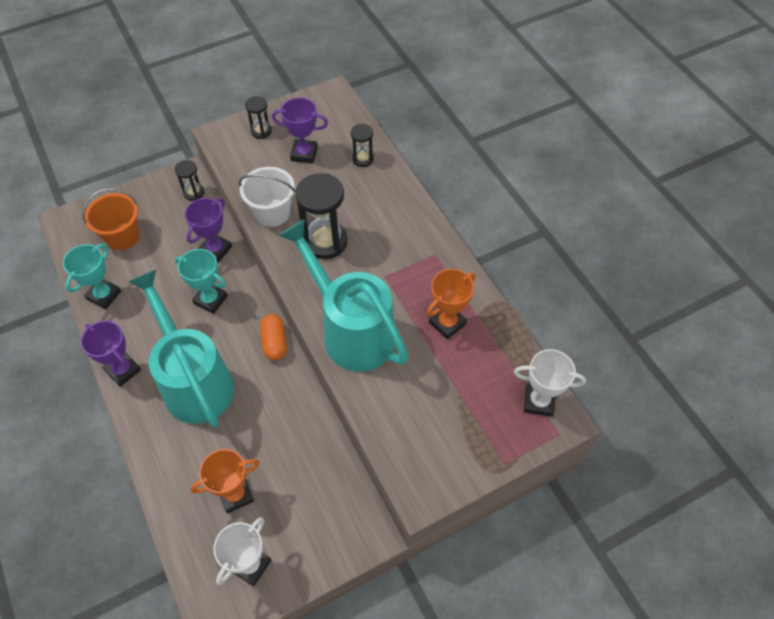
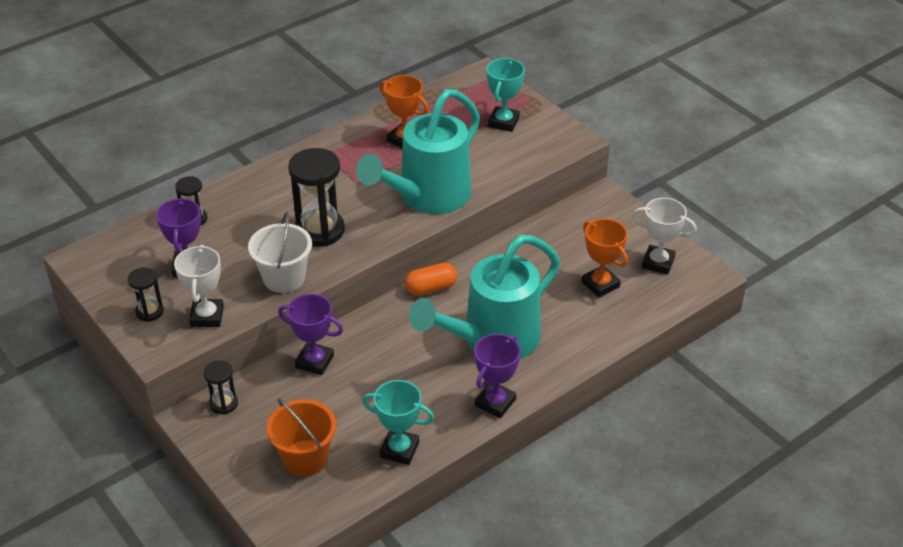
camera: 100 degrees left, 15 degrees down
(210, 300) = (387, 350): turquoise trophy -> turquoise trophy (503, 122)
(539, 401) = (470, 86): white trophy -> white trophy (207, 316)

